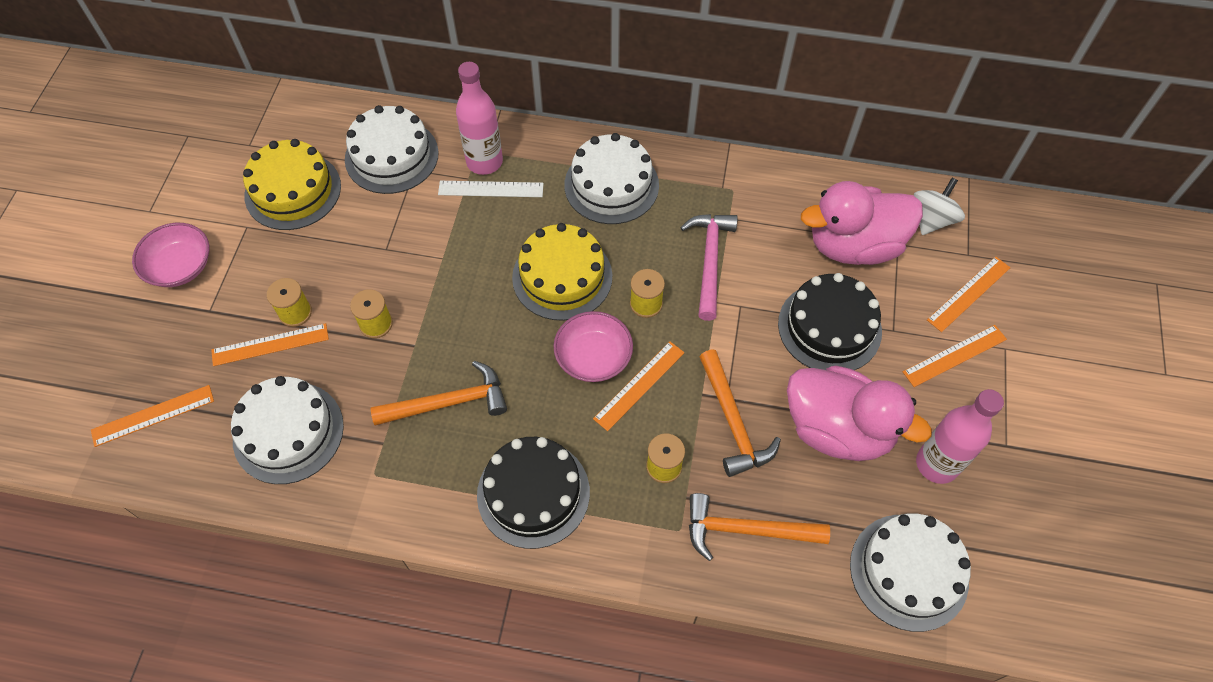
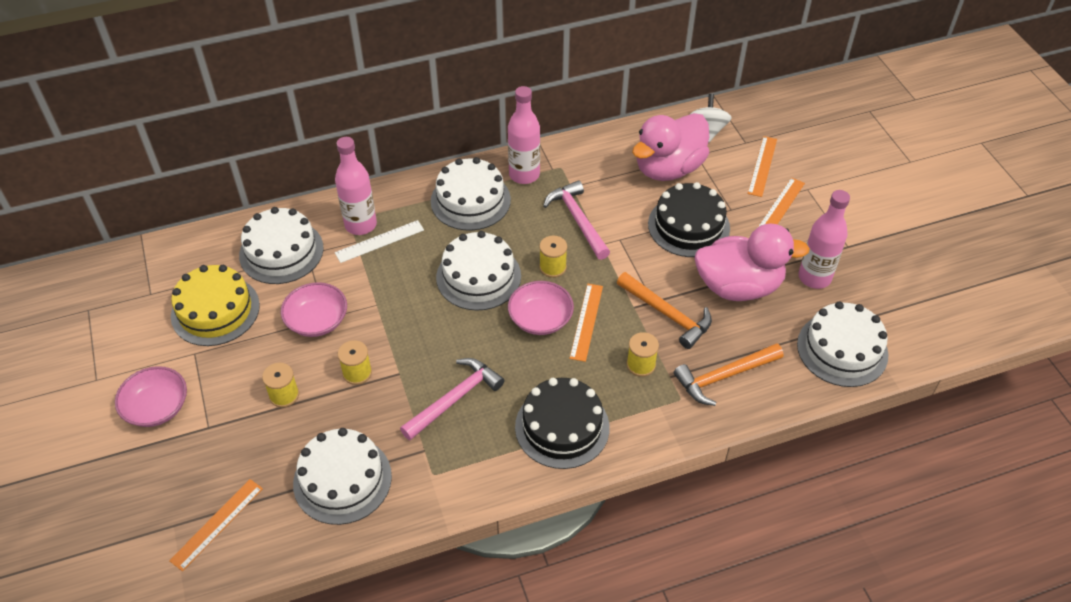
camera: 30 degrees left, 10 degrees down
(270, 345) = (280, 427): orange ruler -> none
(376, 248) = (317, 320): none -> pink bowl
(449, 403) = (455, 399): orange hammer -> pink hammer
(562, 277) = (478, 276): yellow cake -> white cake
(687, 181) = (524, 175): none -> pink bottle

